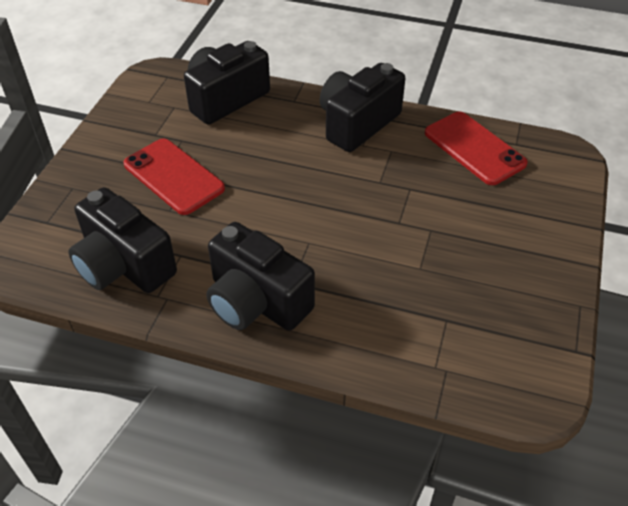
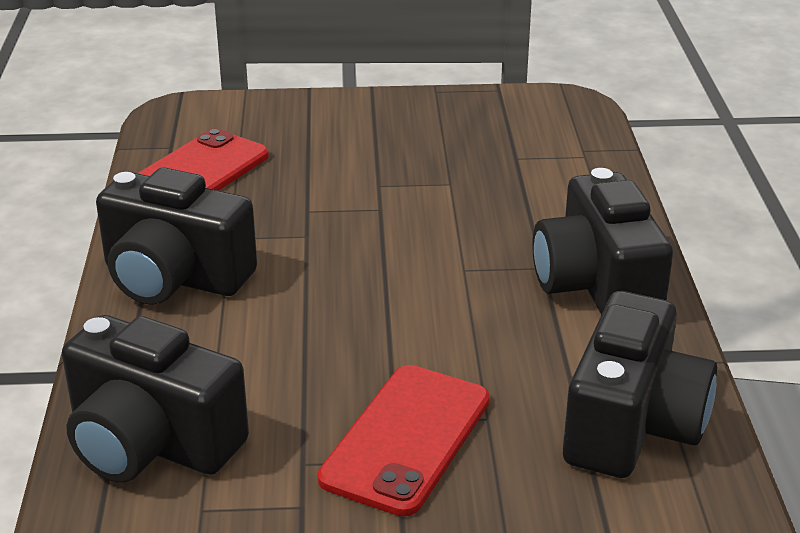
camera: 110 degrees left, 15 degrees down
(256, 301) = (597, 286): black camera -> black camera turned 150 degrees clockwise

